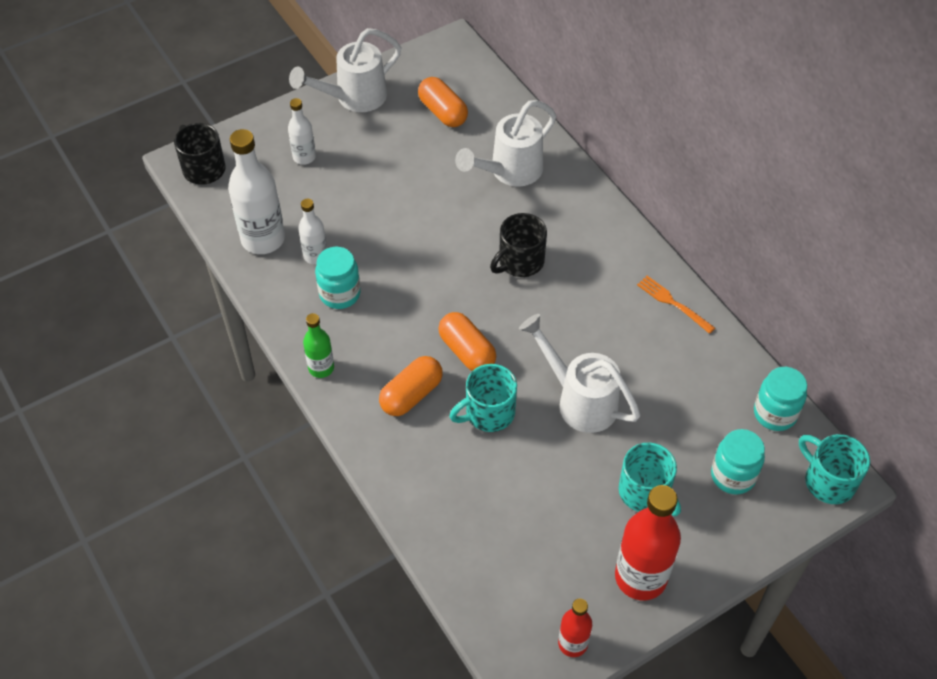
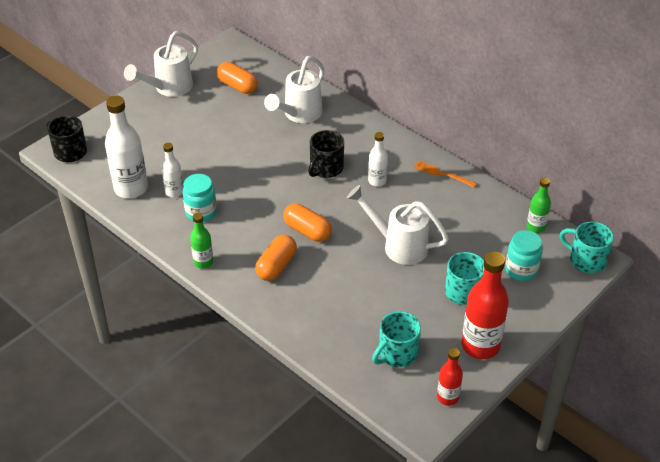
camera: 15 degrees left, 10 degrees down
(304, 157) = (144, 131): white bottle -> white bottle (377, 181)
(488, 413) = (336, 266): turquoise mug -> turquoise mug (397, 353)
(775, 413) = (536, 227): turquoise jar -> green bottle

